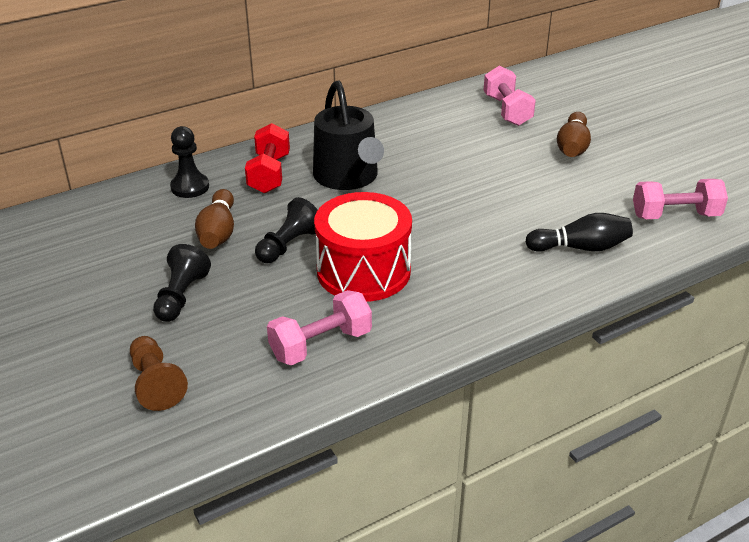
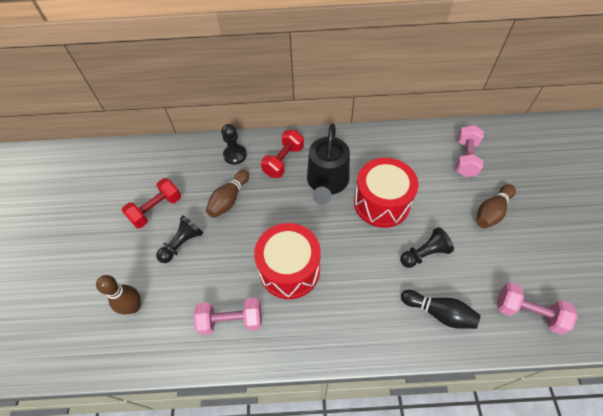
camera: 30 degrees right, 20 degrees up
(107, 275) = (156, 209): none -> red dumbbell
(156, 383) = (133, 307): brown pawn -> brown bowling pin
(289, 245) = (260, 227): black pawn -> black pawn (424, 254)
(436, 176) = (381, 203): none -> red drum

